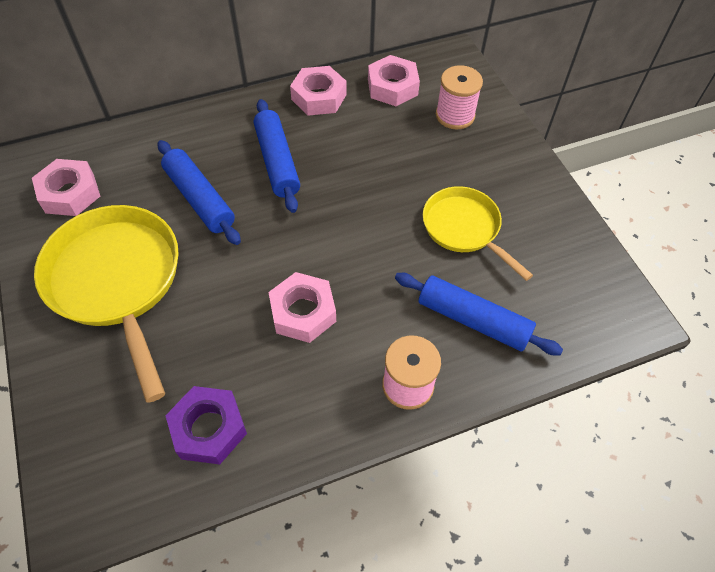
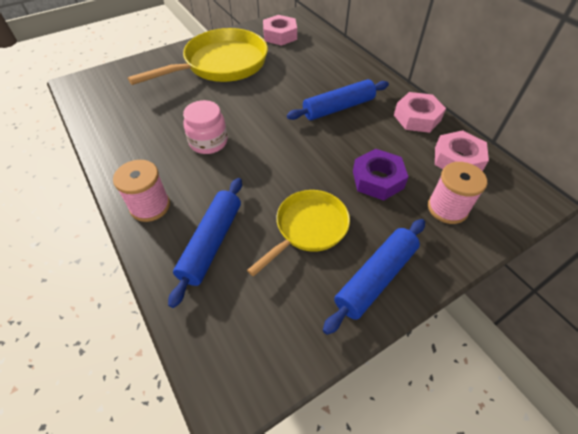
camera: 80 degrees right, 5 degrees down
(199, 199) = (292, 81): blue rolling pin -> blue rolling pin (375, 278)
(209, 428) = (124, 117): purple nut -> purple nut (378, 179)
(303, 312) = (208, 142): pink nut -> pink jar

